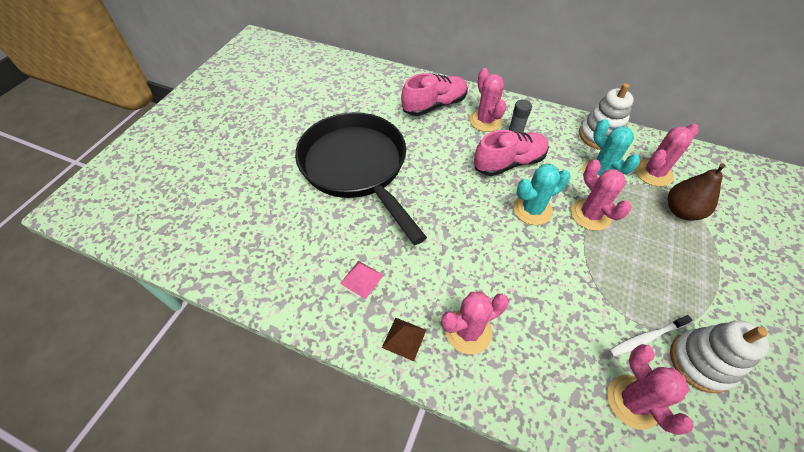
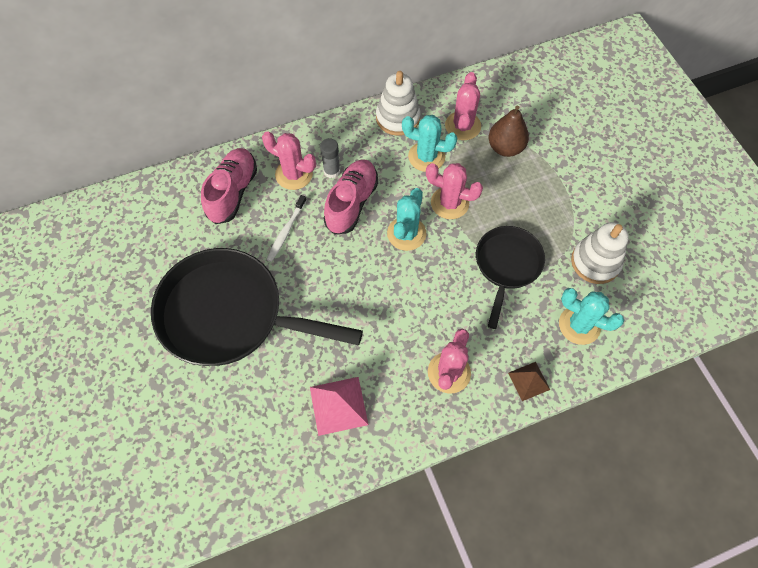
camera: 45 degrees left, 10 degrees up
(361, 279) = (338, 405): pink pyramid -> pink pyramid, size x1.58
(404, 338) = (413, 419): brown pyramid -> brown pyramid (529, 381)
(600, 295) = (507, 266): none -> black pan
(633, 401) = (579, 325): pink cactus -> turquoise cactus
(645, 338) = (555, 273): white toothbrush -> white toothbrush (286, 232)

